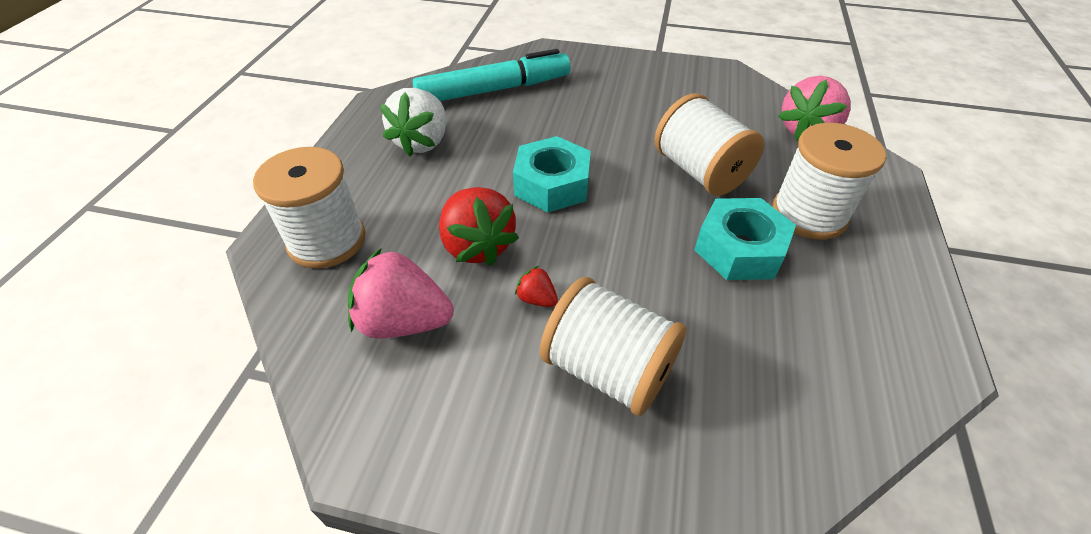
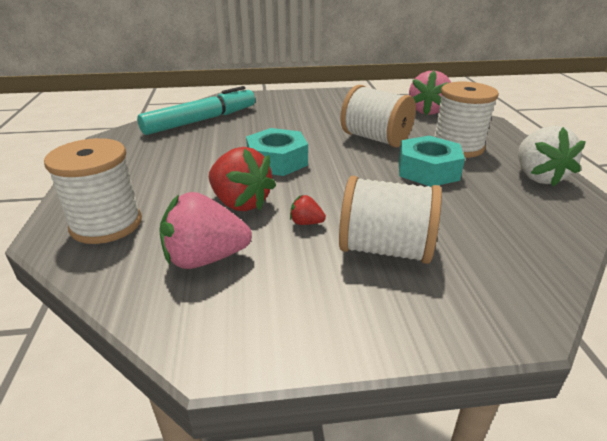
camera: 20 degrees left, 15 degrees down
(422, 142) = (159, 155): white strawberry -> white strawberry (538, 177)

